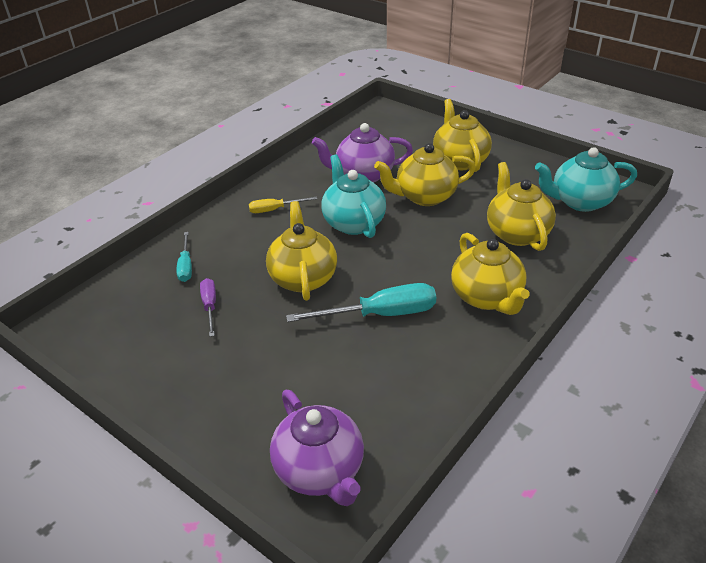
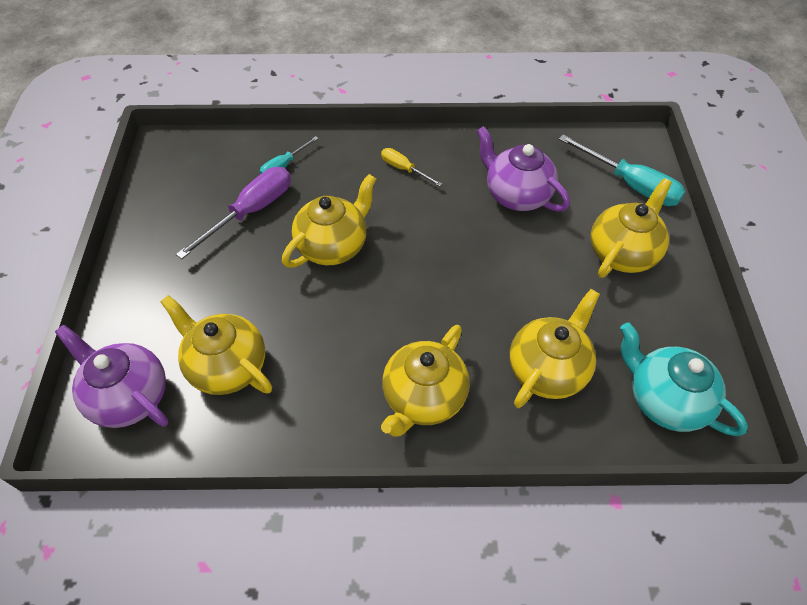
camera: 50 degrees right, 15 degrees up
(210, 306) = (251, 212): purple screwdriver -> purple screwdriver, size x1.81
(320, 471) = (129, 396): purple teapot -> purple teapot turned 105 degrees clockwise
(353, 223) = (438, 232): turquoise teapot -> none
(380, 314) = (332, 328): turquoise screwdriver -> turquoise screwdriver (630, 184)
(424, 196) = (531, 260): yellow teapot -> yellow teapot (227, 366)

